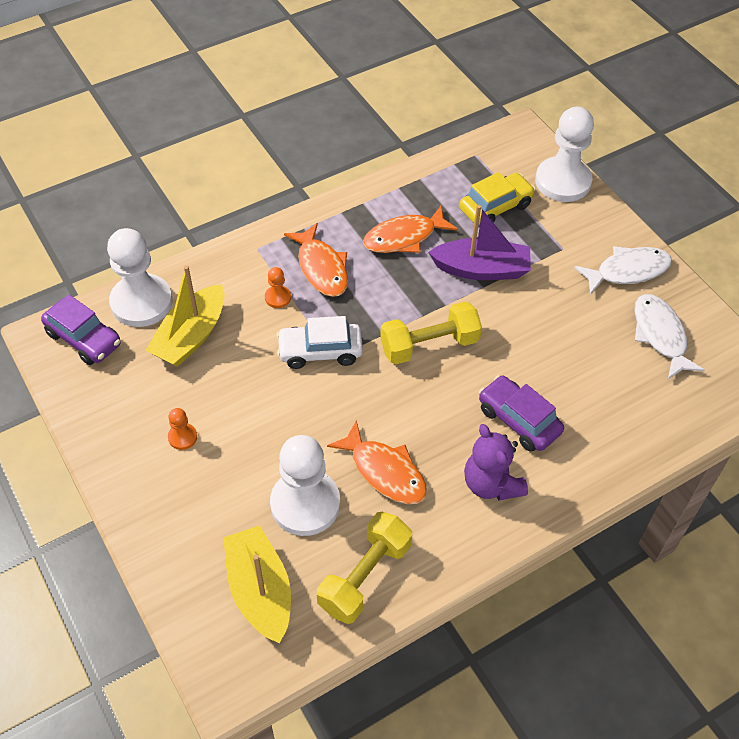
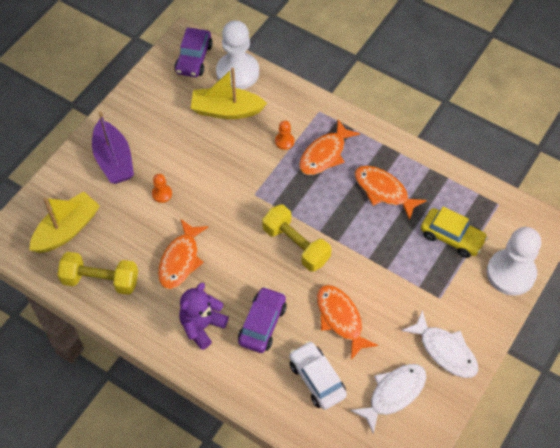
camera: 65 degrees right, 5 degrees up
(182, 437) = (150, 142): orange pawn -> orange pawn (162, 194)
(305, 504) = (135, 227): white pawn -> none
(320, 351) = (254, 184): white car -> white car (317, 379)
(481, 269) = (384, 251): purple boat -> purple boat (114, 160)
(547, 343) = (340, 319): none -> orange fish

